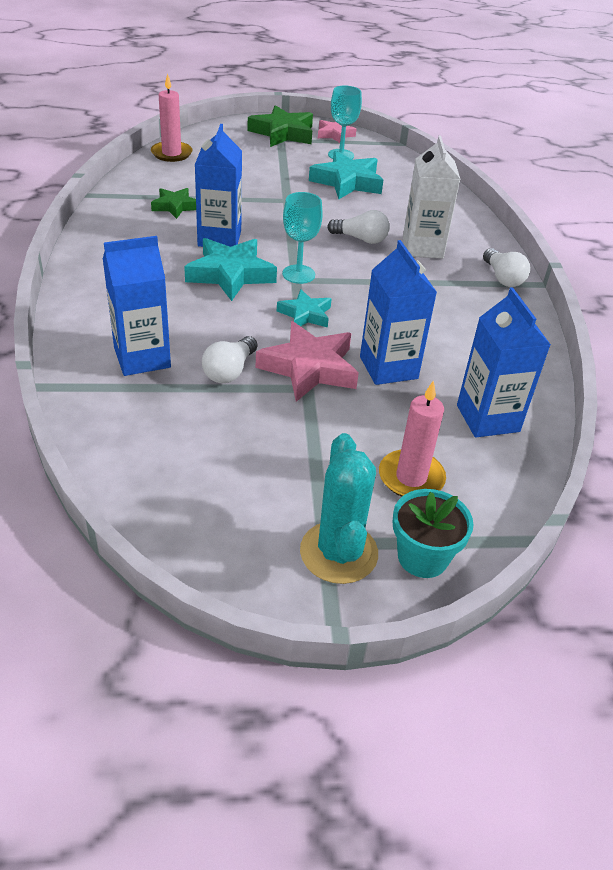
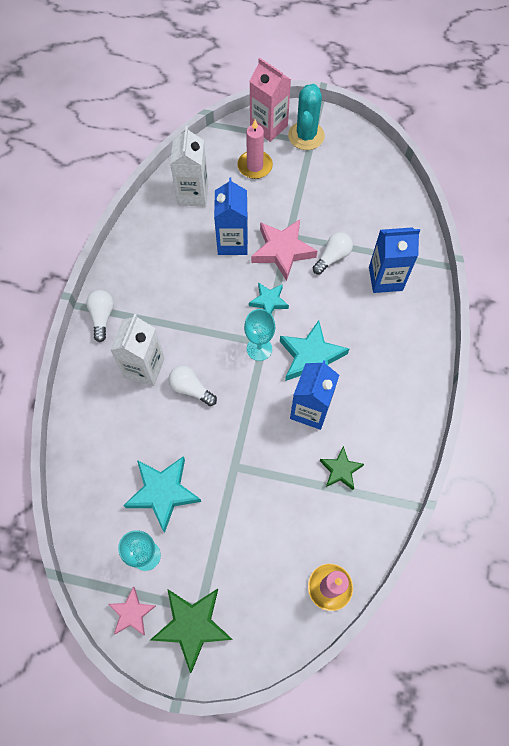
camera: 160 degrees left, 25 degrees up
(422, 557) = (268, 126): turquoise flower pot -> pink carton
(487, 418) = (193, 194): blue carton -> white carton

